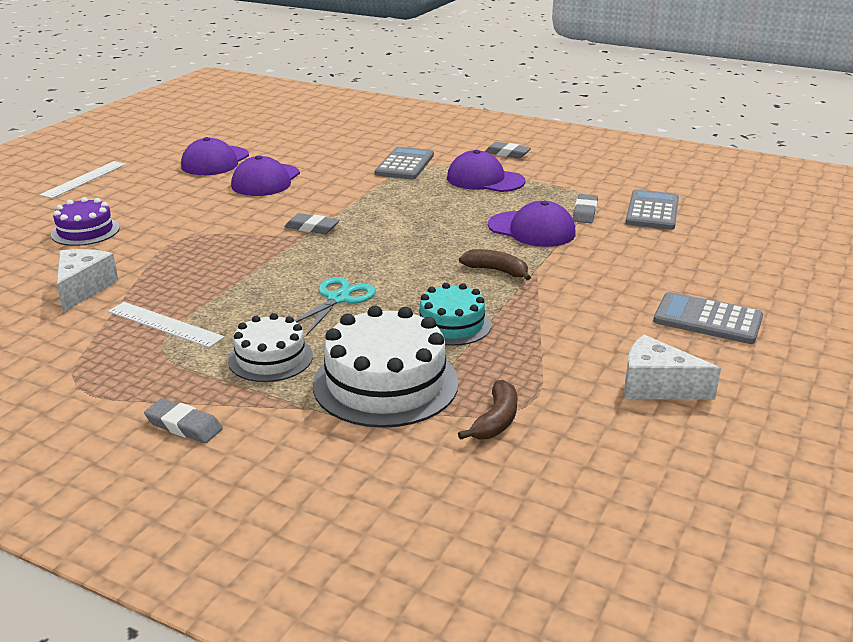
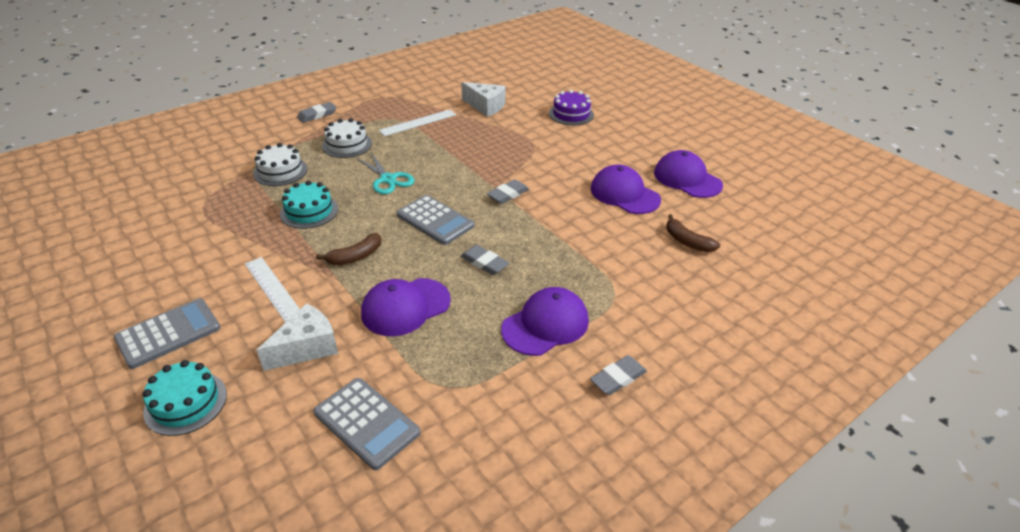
camera: 115 degrees right, 10 degrees up
(84, 179) = (672, 122): white ruler -> white ruler (274, 290)
(385, 383) = (280, 171): white cake -> white cake, size x0.60
(405, 164) = (622, 283): grey calculator -> grey calculator (435, 220)
(496, 420) = (205, 194): brown banana -> brown banana (687, 241)
(585, 212) = (410, 363): grey eraser -> grey eraser (484, 263)
(656, 386) = (147, 263): white cheese -> white cheese (307, 347)
(743, 277) = (186, 403): none -> turquoise cake

